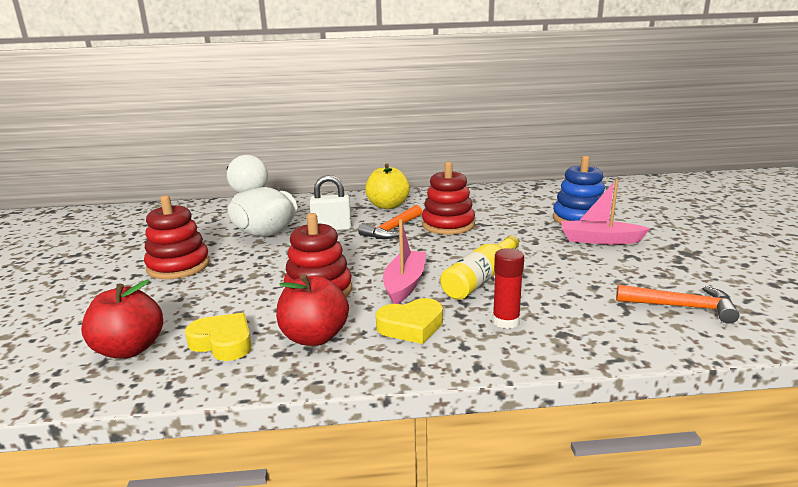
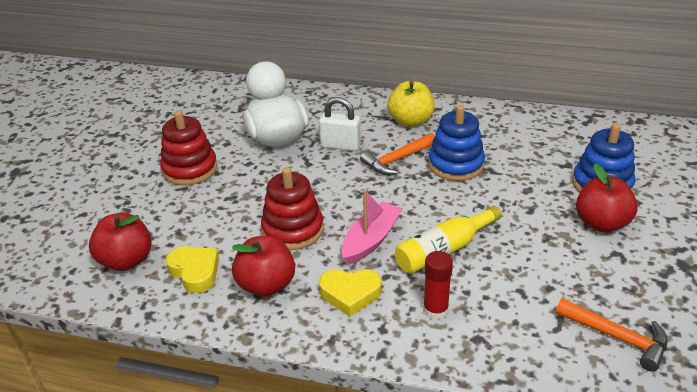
camera: 20 degrees right, 15 degrees up
(448, 225) = (455, 165): red stacking toy -> blue stacking toy
(599, 240) = (601, 223): pink boat -> red apple

